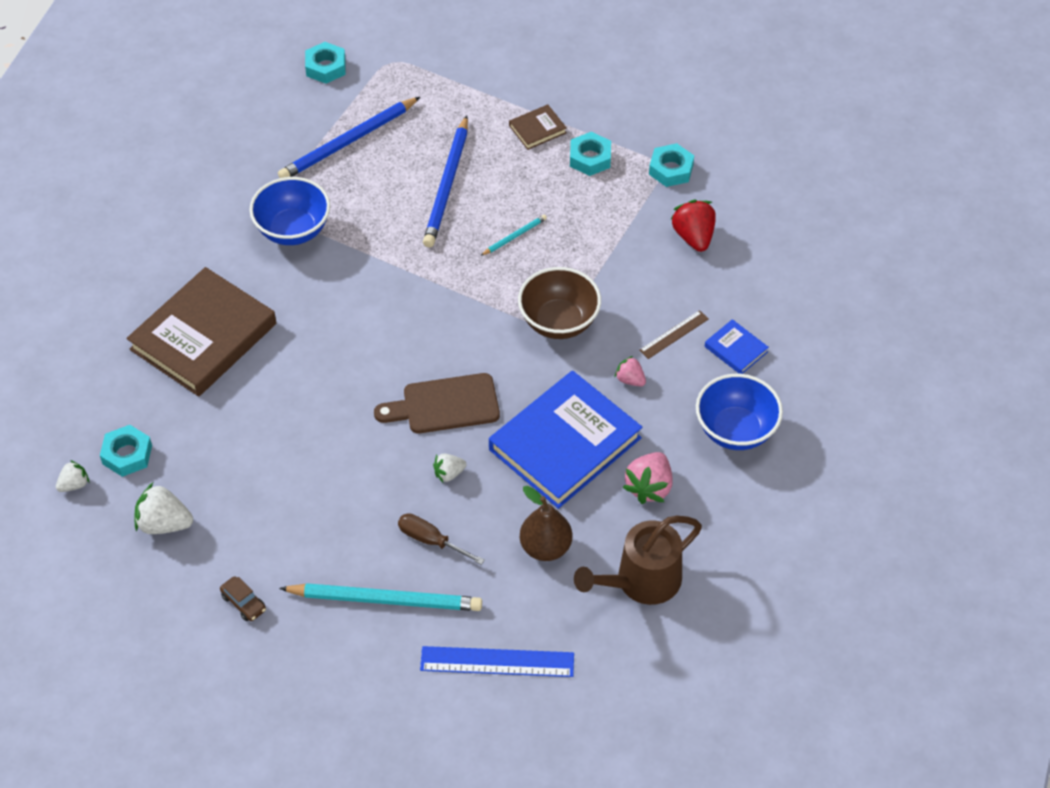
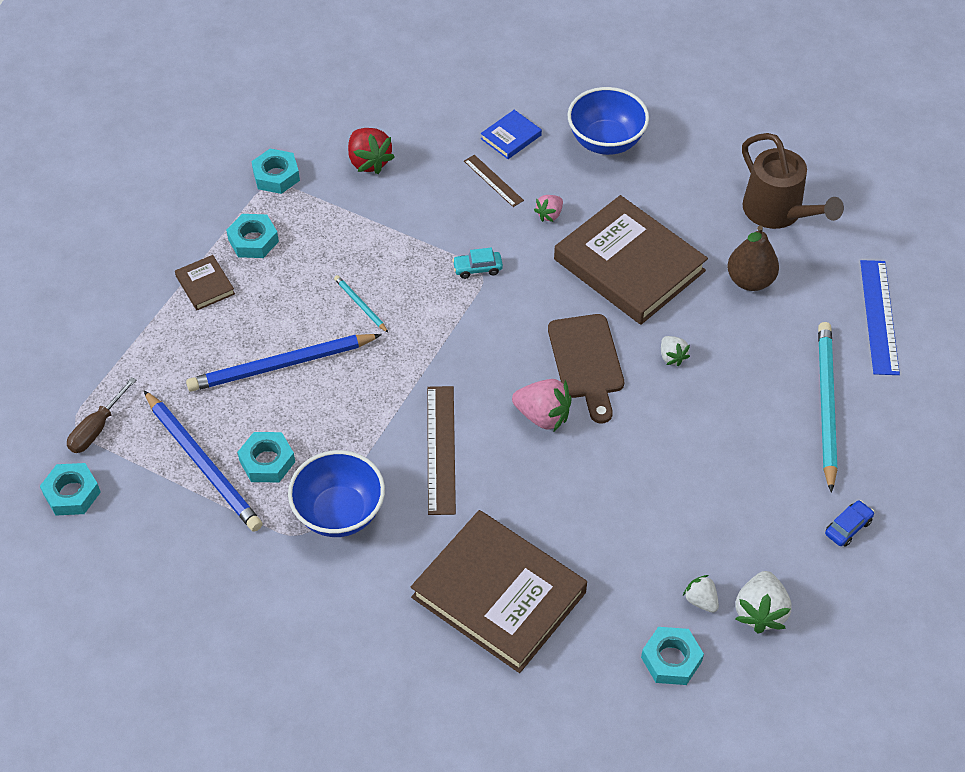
camera: 90 degrees left, 0 degrees up
(74, 484) = (717, 712): white strawberry -> white strawberry (701, 600)
(244, 603) = (848, 527): brown car -> blue car
(348, 182) = (267, 461): none -> turquoise nut
(352, 296) = (441, 449): none -> brown ruler
(431, 541) = (753, 369): brown screwdriver -> brown screwdriver (97, 428)
(447, 185) = (281, 365): blue pencil -> blue pencil turned 150 degrees clockwise
(559, 322) = (477, 268): brown bowl -> turquoise car
(565, 444) = (629, 265): blue book -> brown book
(649, 487) = (674, 204): pink strawberry -> pink strawberry (543, 416)
(693, 237) = (369, 162): red strawberry -> red strawberry turned 105 degrees counterclockwise

